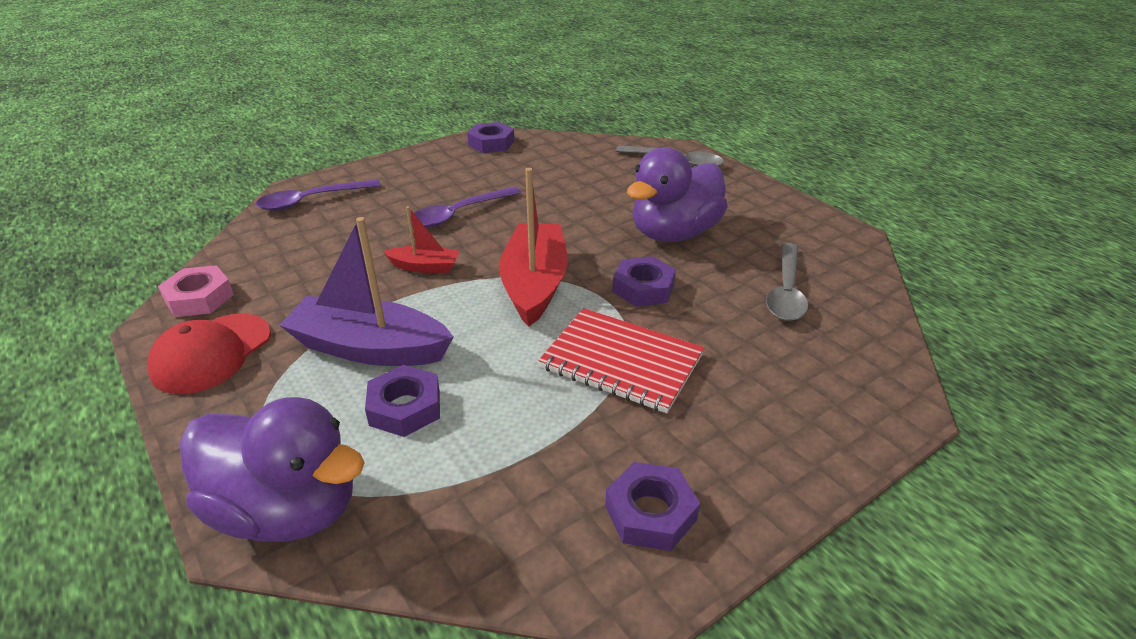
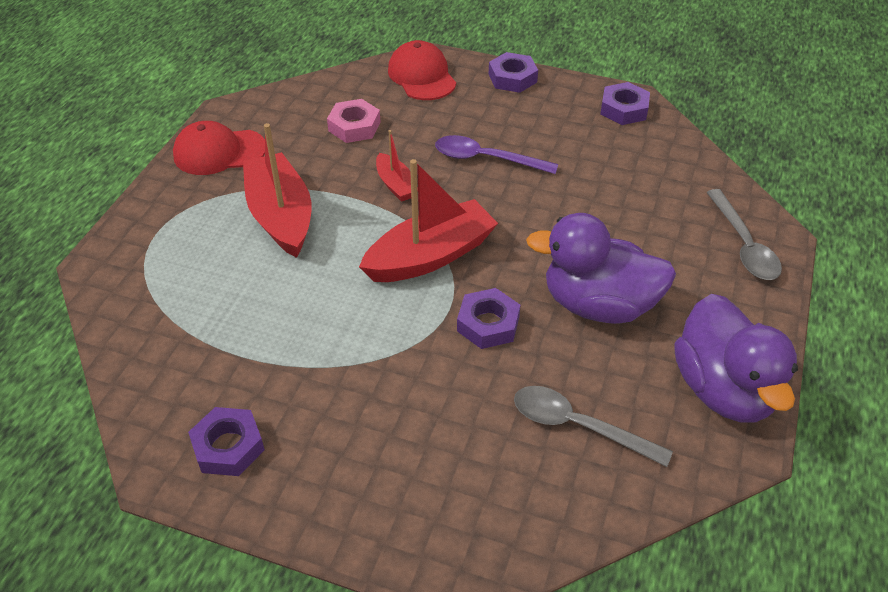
camera: 55 degrees right, 10 degrees up
(199, 298) = (265, 108): pink nut -> pink nut (354, 126)
(287, 509) = (121, 272): purple duck -> purple duck (723, 389)
(312, 200) = (422, 76): purple spoon -> red cap
(369, 348) = (281, 216): purple boat -> red boat
(405, 407) = (237, 269): purple nut -> purple nut (512, 78)
(621, 362) = (375, 356): red notebook -> none
(786, 291) = (578, 426): grey spoon -> grey spoon turned 45 degrees clockwise

